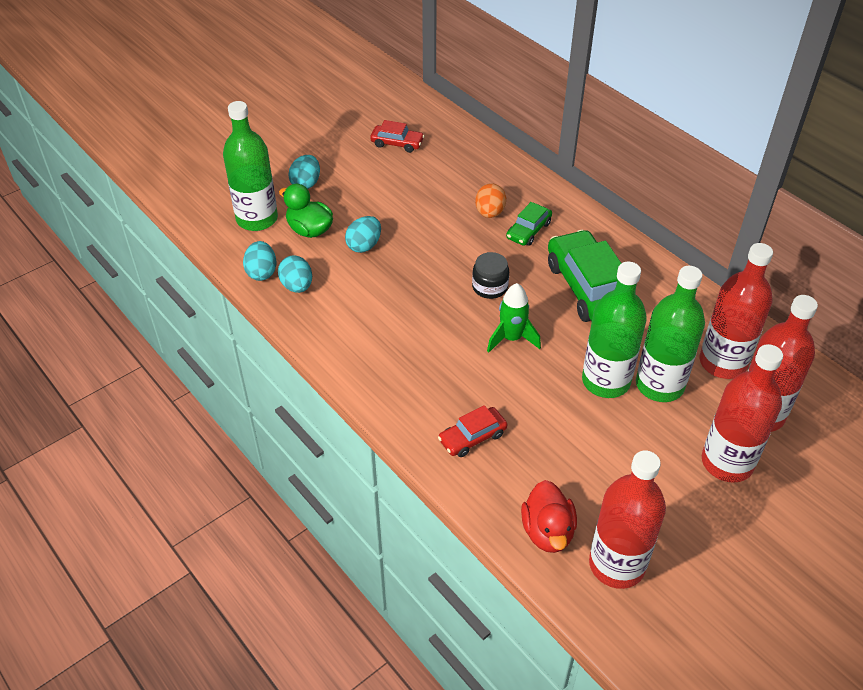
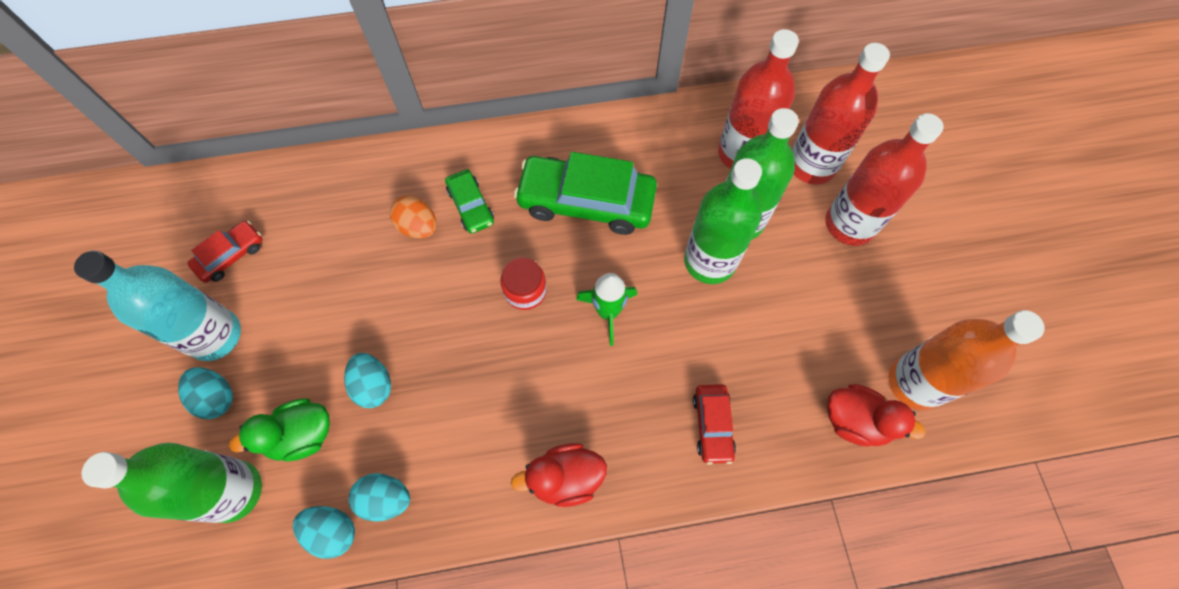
camera: 60 degrees left, 20 degrees up
(342, 163) = (215, 335): none -> turquoise bottle
(372, 368) = (565, 478): none -> red duck
(490, 287) = (525, 291): black jar -> red jar
(616, 565) = (915, 383): red bottle -> orange bottle

